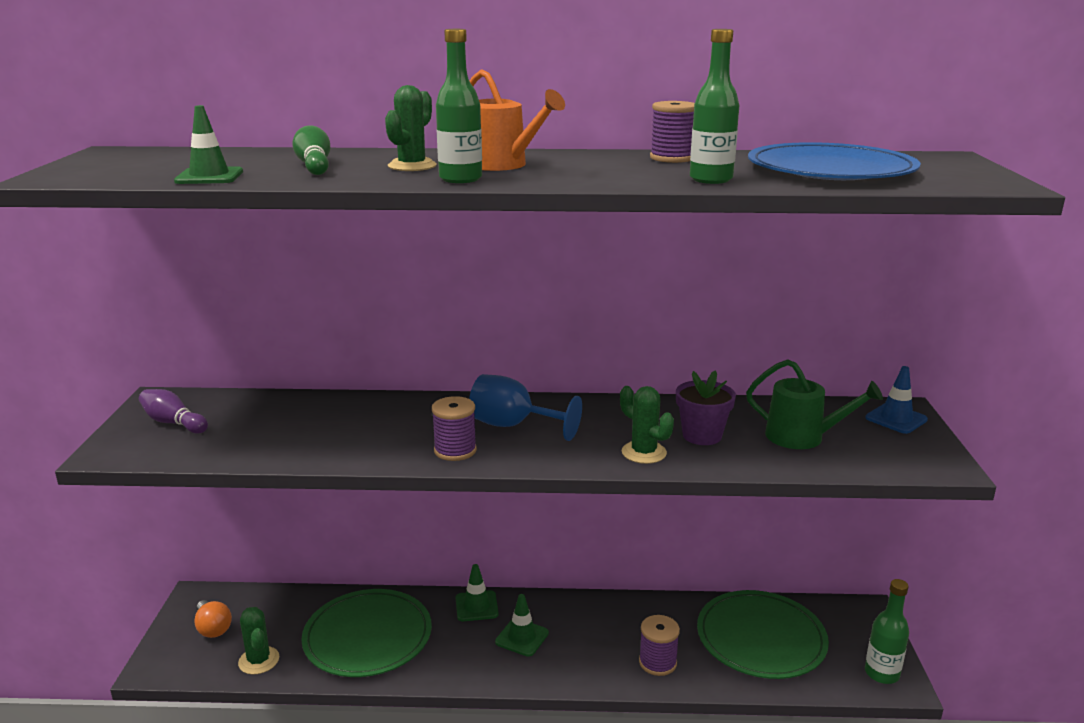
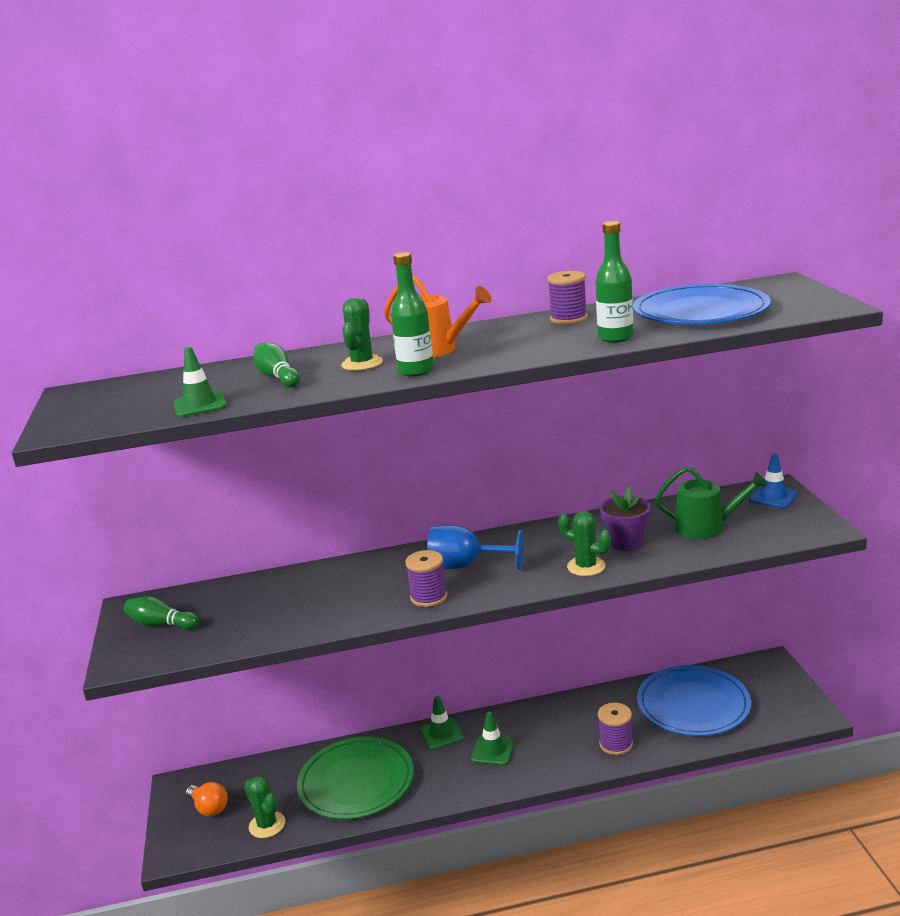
camera: 10 degrees left, 0 degrees up
(173, 423) = (161, 624): purple bowling pin -> green bowling pin
(761, 638) = (693, 705): green plate -> blue plate
(881, 673) = (798, 710): green bottle -> none

